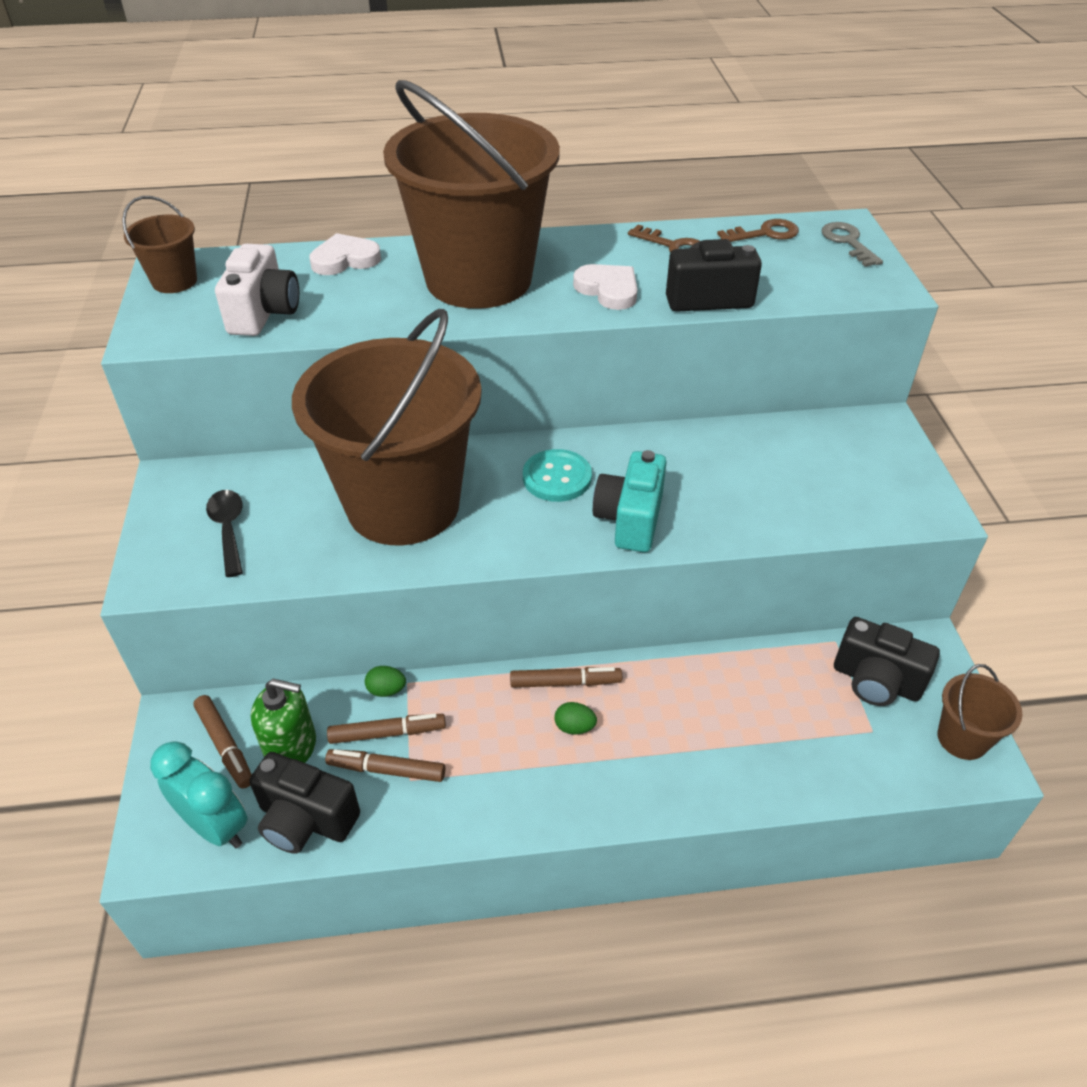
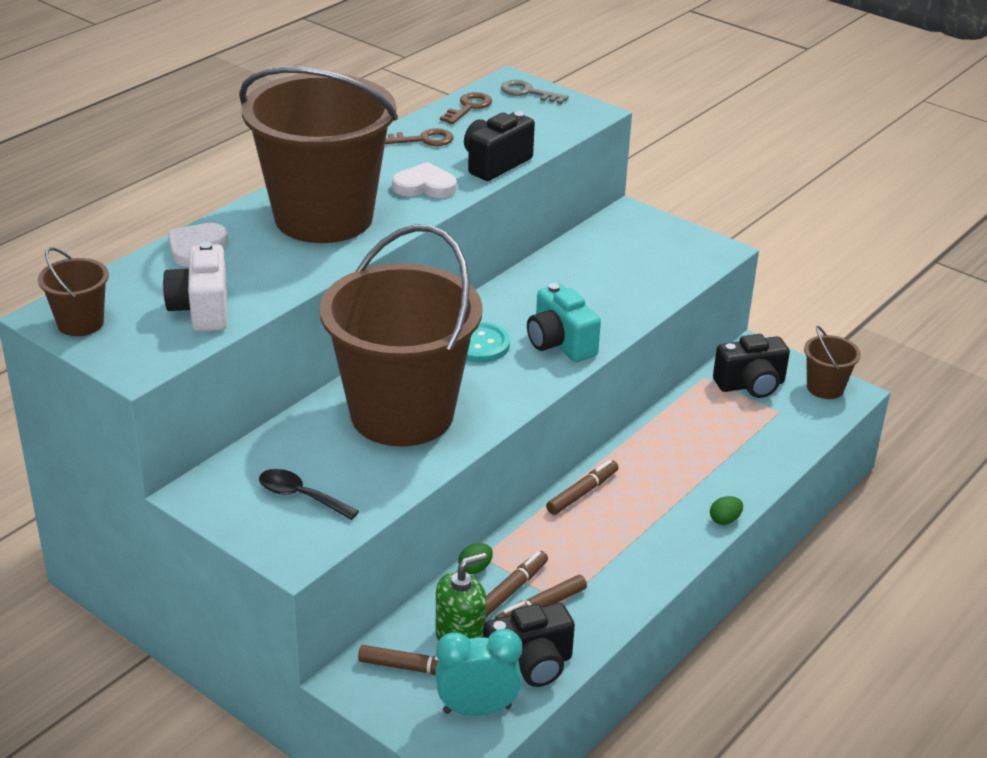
camera: 45 degrees left, 10 degrees down
(264, 313) = (201, 310): white camera -> white camera turned 150 degrees counterclockwise
(574, 727) = (620, 512): green egg -> green egg (725, 520)

